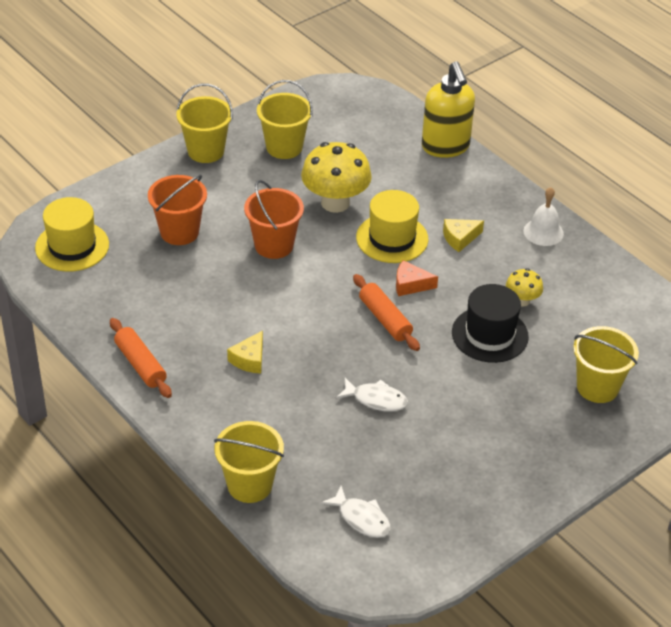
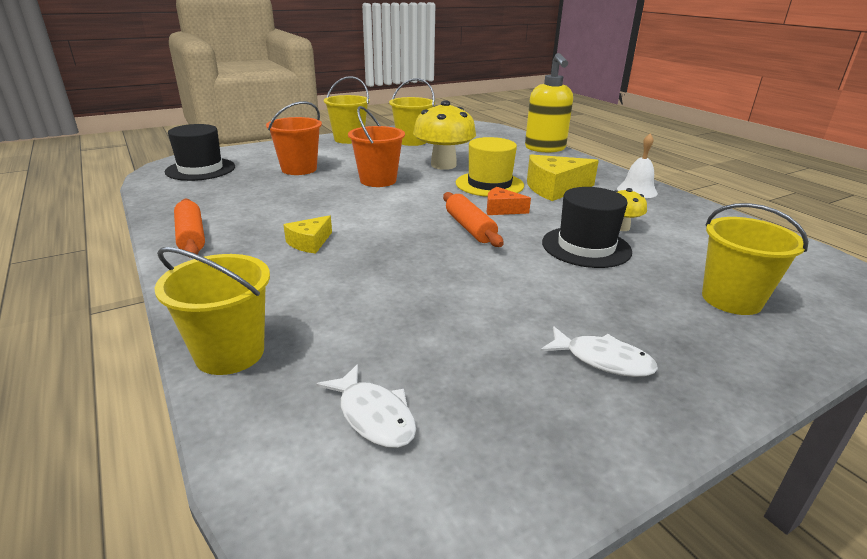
camera: 10 degrees right, 15 degrees down
(72, 246) = (200, 169): yellow hat -> black hat
(376, 399) = (441, 285): white fish -> white fish (603, 360)
(460, 238) = (554, 188): yellow cheese -> yellow cheese, size x1.78

